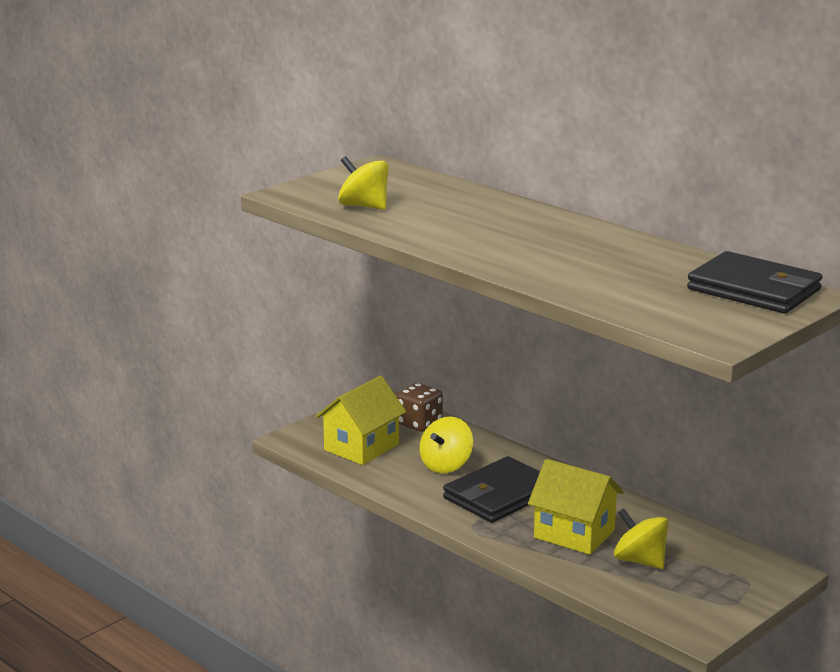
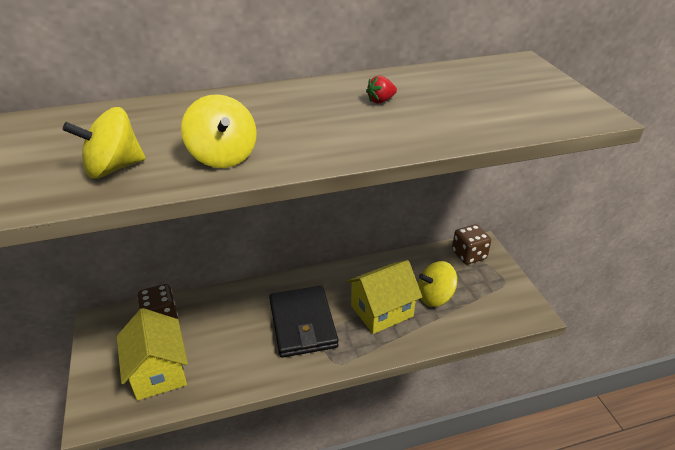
camera: 60 degrees left, 15 degrees up
(446, 465) = (235, 333): yellow spinning top -> yellow spinning top (223, 156)
(601, 255) = (380, 101): none -> red strawberry
(749, 567) = (469, 255): none -> brown dice
(754, 289) = (500, 74): black wallet -> none

